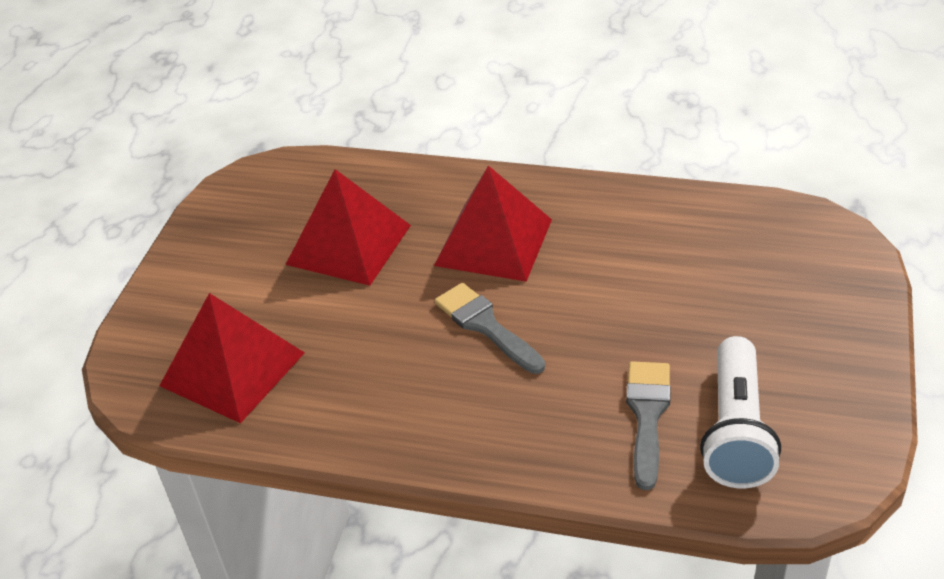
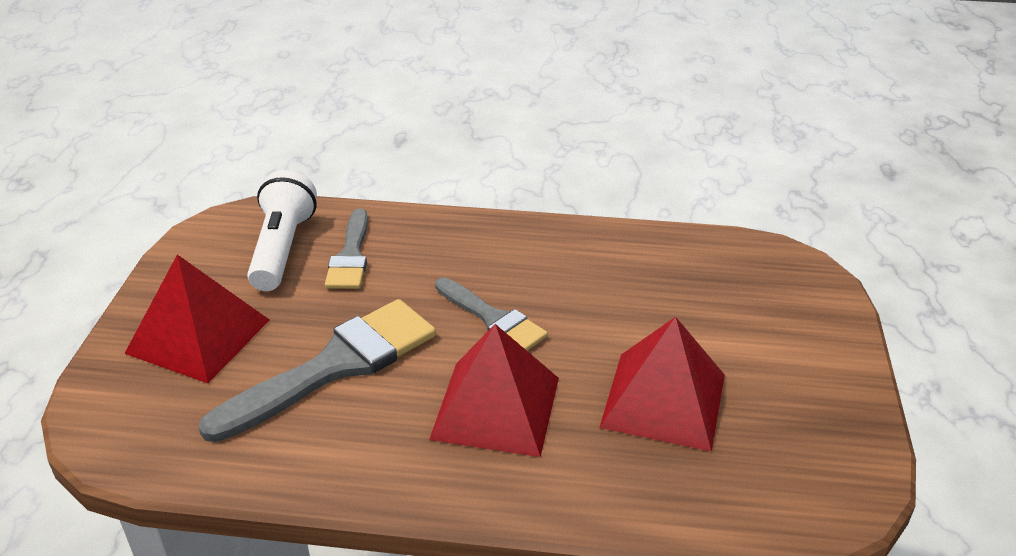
camera: 170 degrees right, 5 degrees down
(232, 369) = (717, 276): red pyramid -> red pyramid (198, 336)
(641, 281) = (335, 366): none -> grey brush

